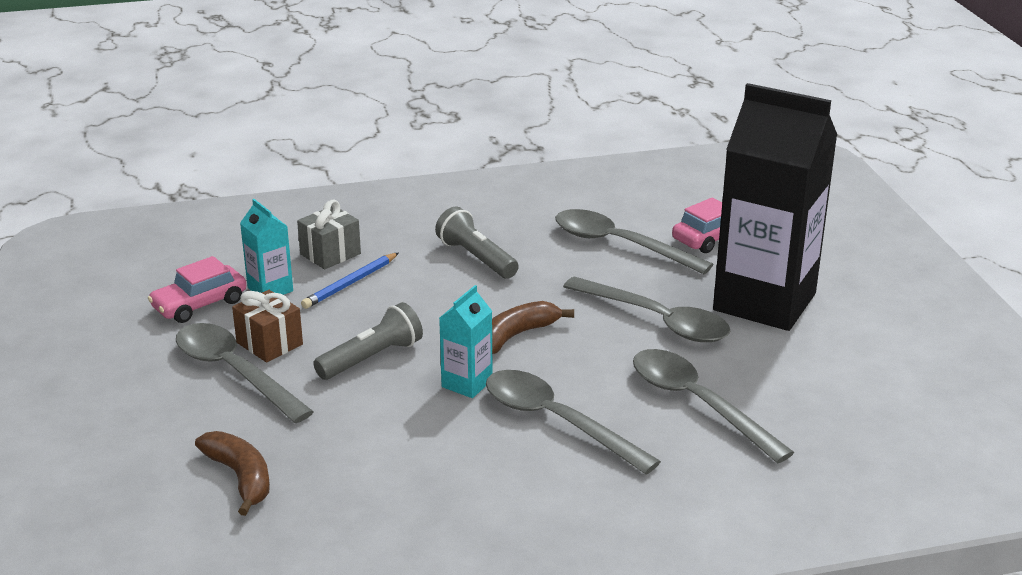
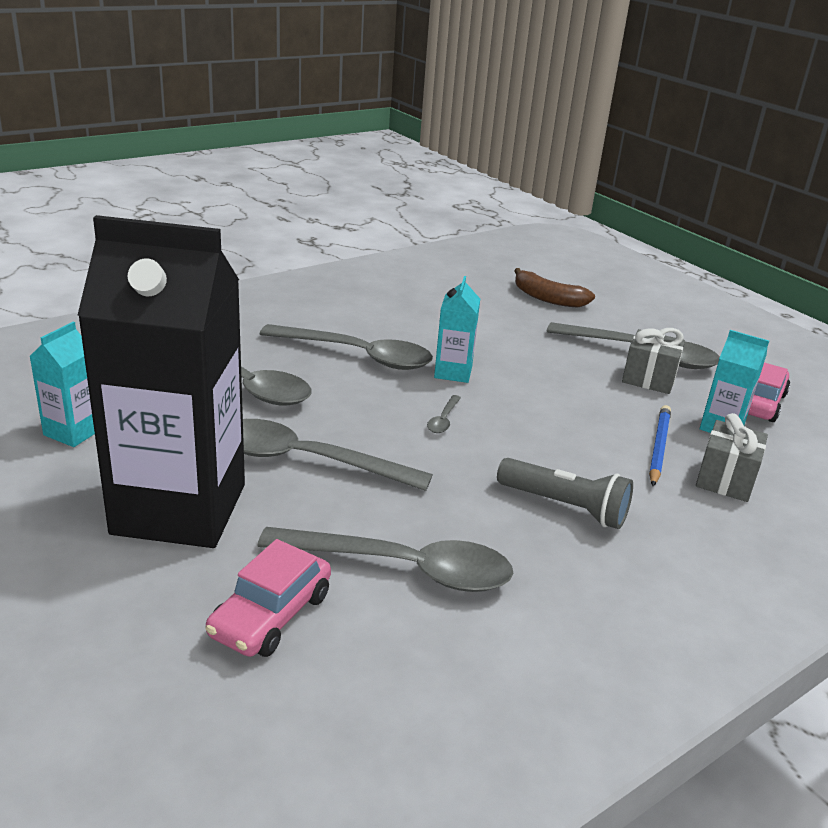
camera: 155 degrees right, 0 degrees up
(269, 343) = (649, 379): brown gift -> grey gift
(371, 358) = (552, 380): grey flashlight -> none
(516, 336) = (443, 420): brown banana -> grey spoon
(857, 377) = (73, 432): none -> turquoise carton

